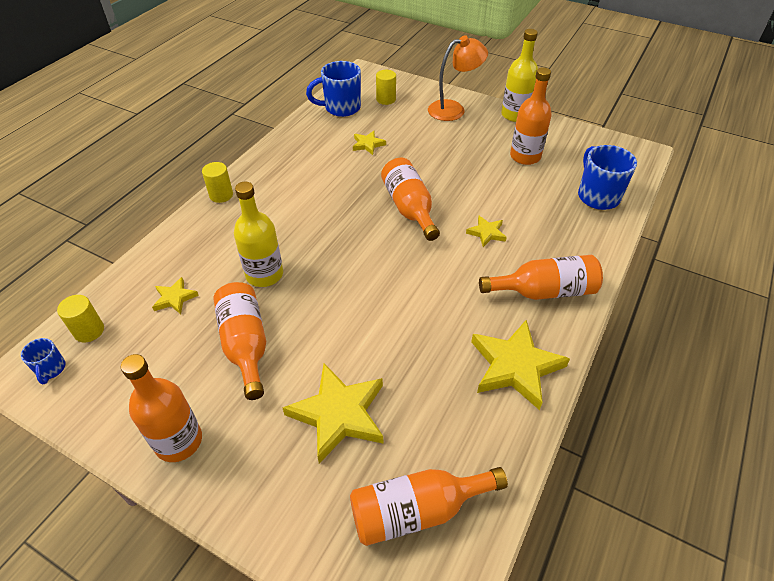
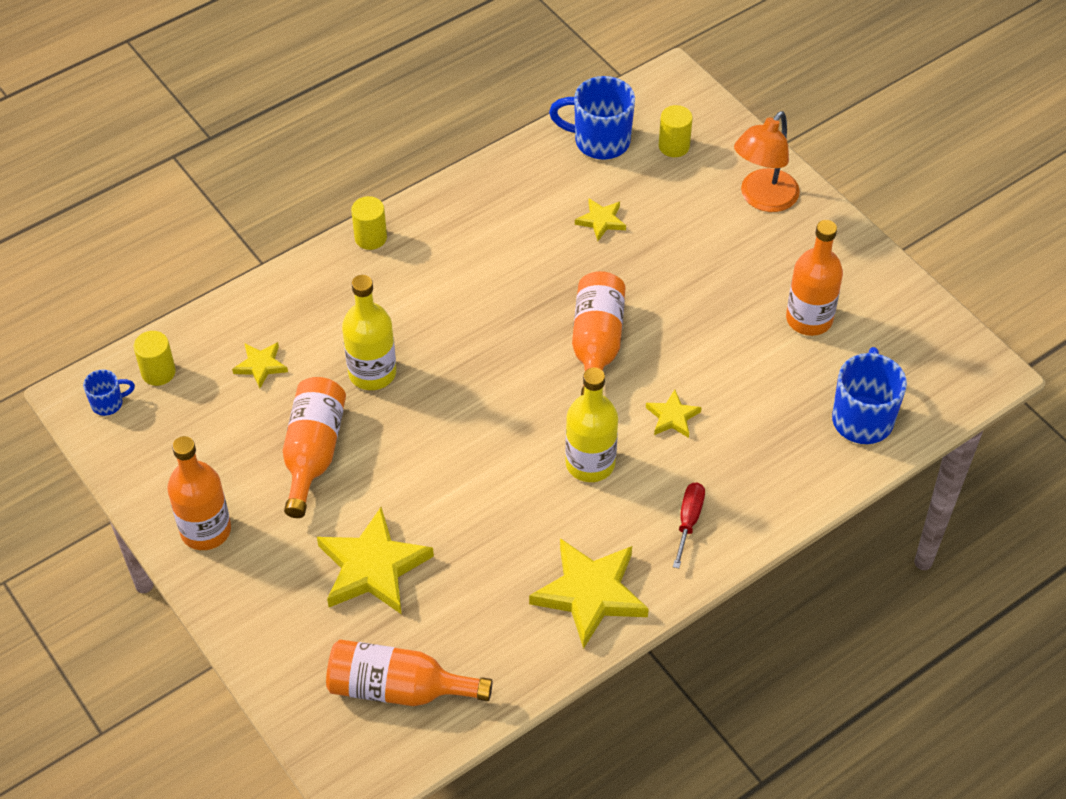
camera: 25 degrees right, 5 degrees up
(51, 369) = (108, 403): blue mug -> blue mug turned 120 degrees counterclockwise
(453, 109) = (763, 199): orange lamp -> orange lamp turned 120 degrees clockwise
(515, 115) = (848, 241): yellow bottle -> yellow bottle (590, 463)
(544, 291) = (688, 521): orange bottle -> red screwdriver

